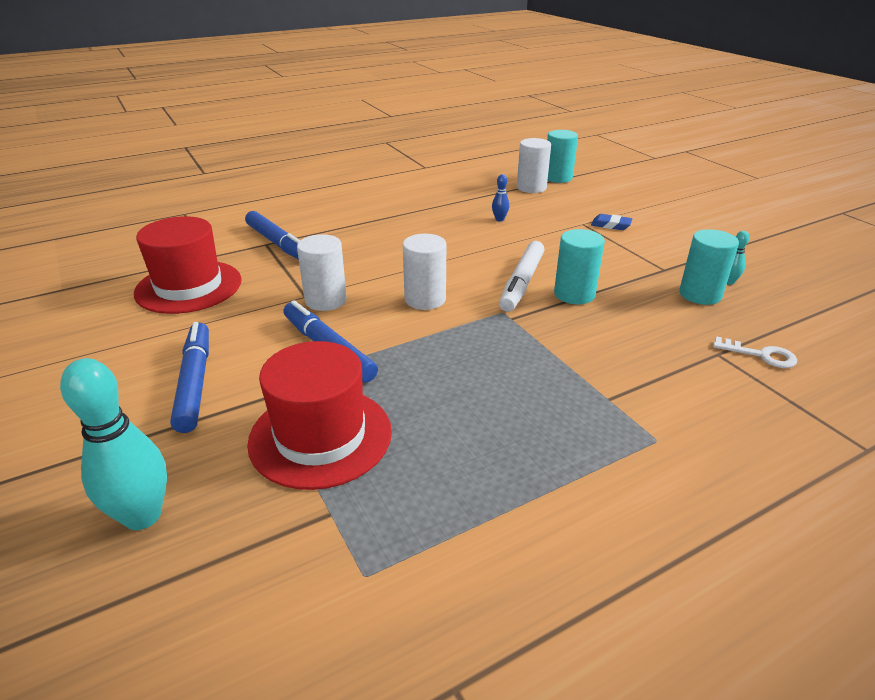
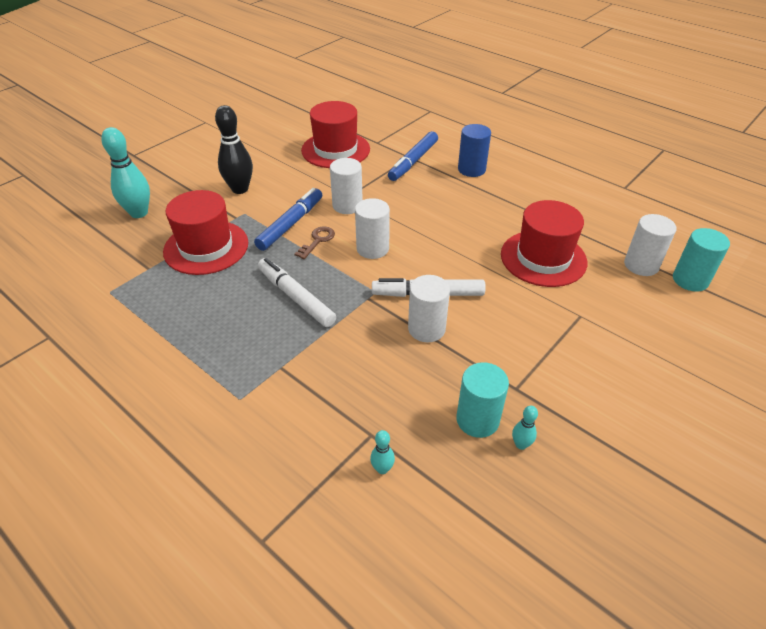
camera: 70 degrees right, 10 degrees up
(194, 382) = (240, 189): blue marker -> black bowling pin
(329, 218) = (471, 169): none -> blue cylinder
(381, 333) = (317, 241): none -> brown key
(485, 368) = (295, 297): none -> white marker
(499, 219) = (543, 258): blue bowling pin -> red hat
(574, 294) = (426, 329): turquoise cylinder -> white cylinder
(611, 225) = (594, 337): blue eraser -> none
(761, 355) = (382, 469): white key -> turquoise bowling pin

